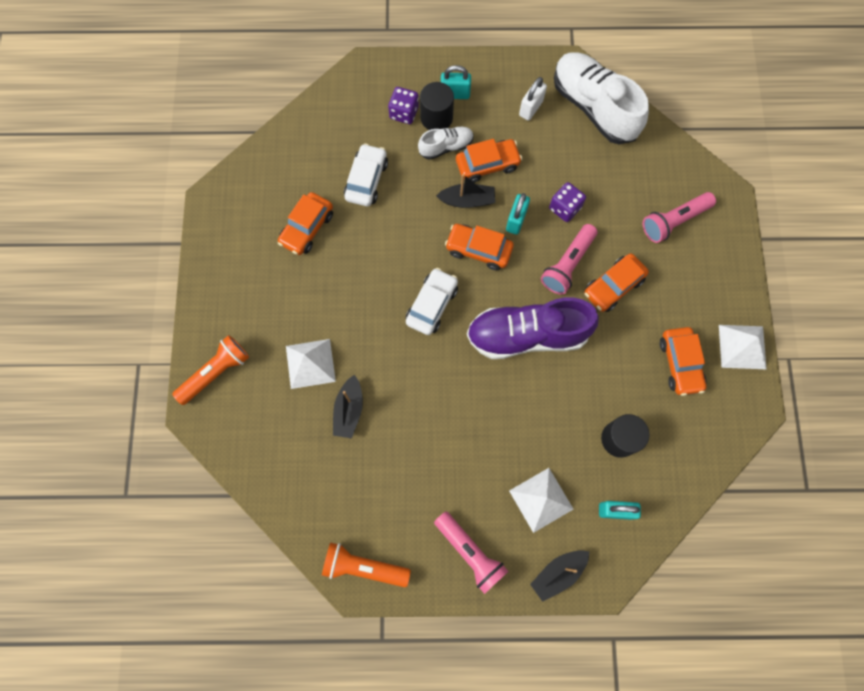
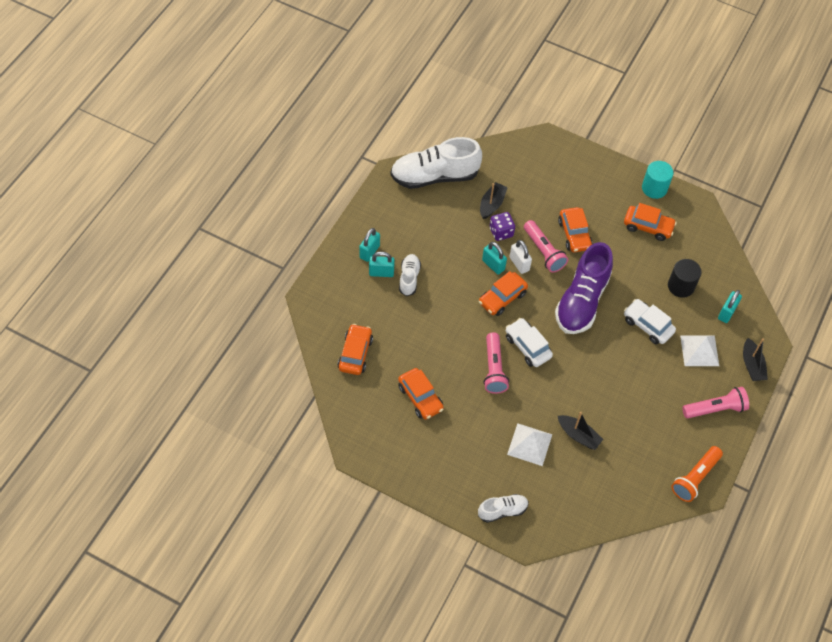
camera: 65 degrees left, 15 degrees down
(216, 372) = (502, 511): orange flashlight -> white shoe
(366, 180) = (404, 341): white car -> white car (647, 325)
(404, 113) = (364, 291): purple dice -> none
(436, 117) = (381, 272): black cylinder -> turquoise padlock
(467, 200) = (460, 286): black boat -> black boat (492, 204)
(487, 165) = (439, 260): orange car -> orange car (355, 353)
(531, 108) = (411, 212): white padlock -> white padlock (519, 264)
(673, 221) = (547, 177): pink flashlight -> pink flashlight (493, 369)
(742, 346) = (654, 188): white pyramid -> turquoise cylinder

